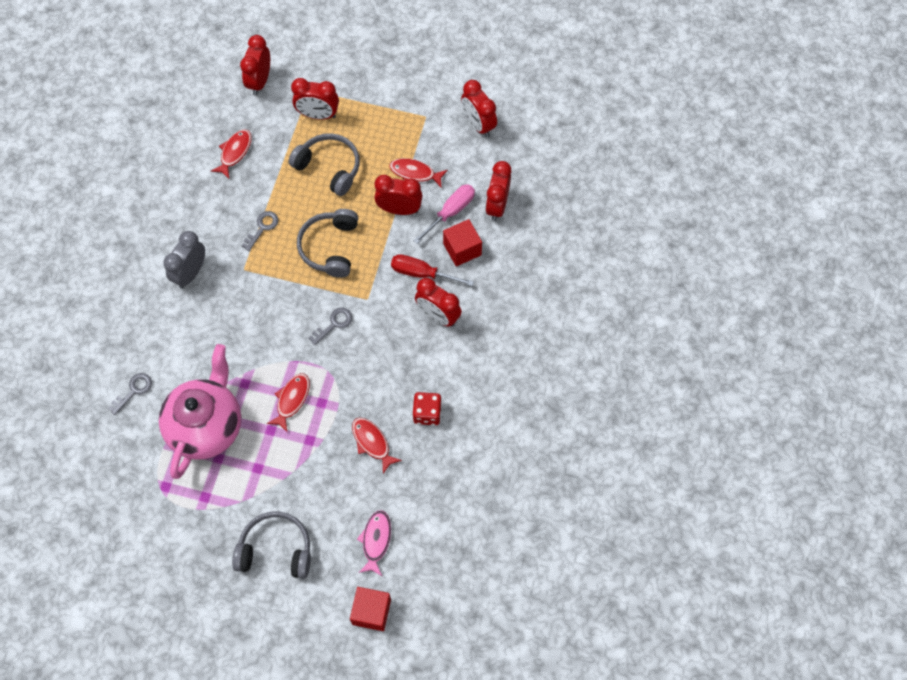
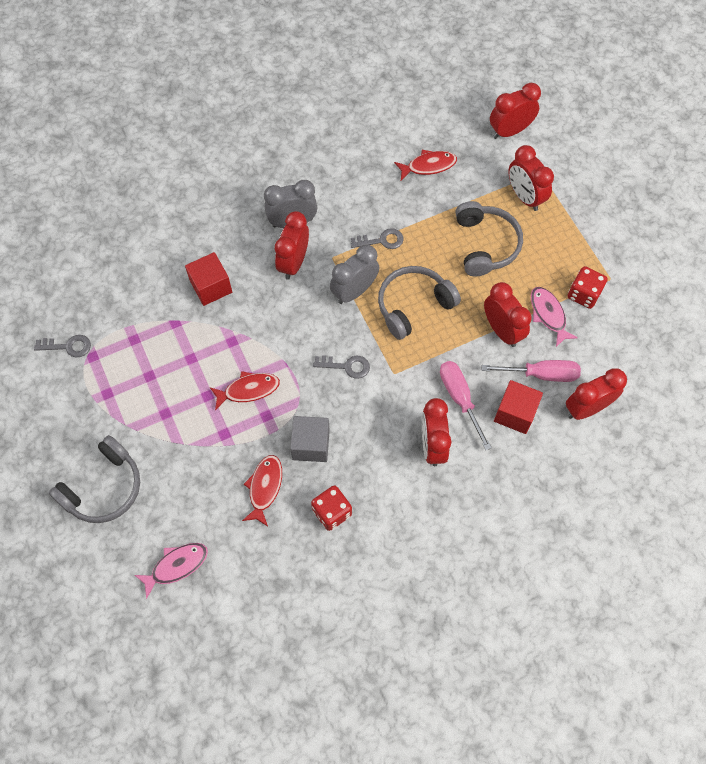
camera: 50 degrees right, 0 degrees up
(134, 391) = (155, 266): grey key -> grey key (68, 346)
(206, 426) = (170, 344): pink teapot -> none
(276, 549) = (104, 488): grey headphones -> grey headphones turned 75 degrees clockwise
(283, 275) = (354, 291): none -> grey clock
(369, 390) = (311, 445): none -> grey cube
(371, 612) = (107, 617): red cube -> red cube (211, 287)
(415, 173) = (548, 315): red fish -> pink fish
(421, 141) = (583, 294): none -> red dice
(422, 273) = (460, 399): red screwdriver -> pink screwdriver
(478, 124) = (648, 327): red clock -> red clock (293, 263)

